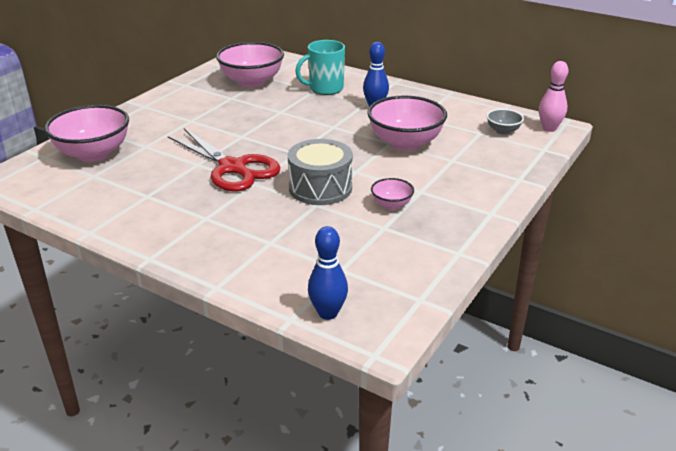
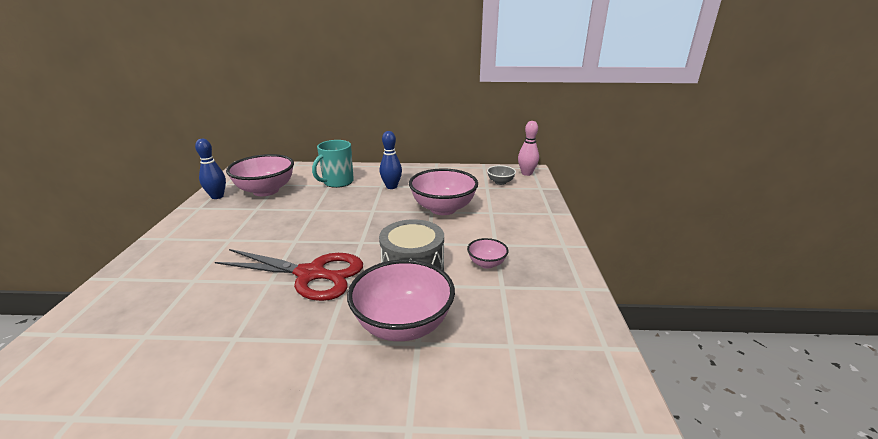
camera: 30 degrees left, 5 degrees down
(93, 154) = (129, 308): pink bowl -> pink bowl (403, 325)
(328, 313) = (550, 404): blue bowling pin -> blue bowling pin (217, 196)

